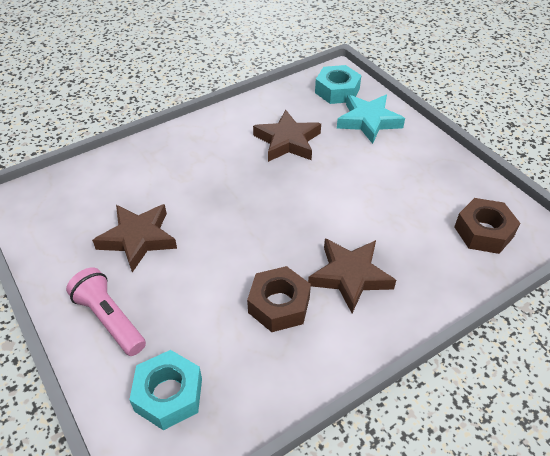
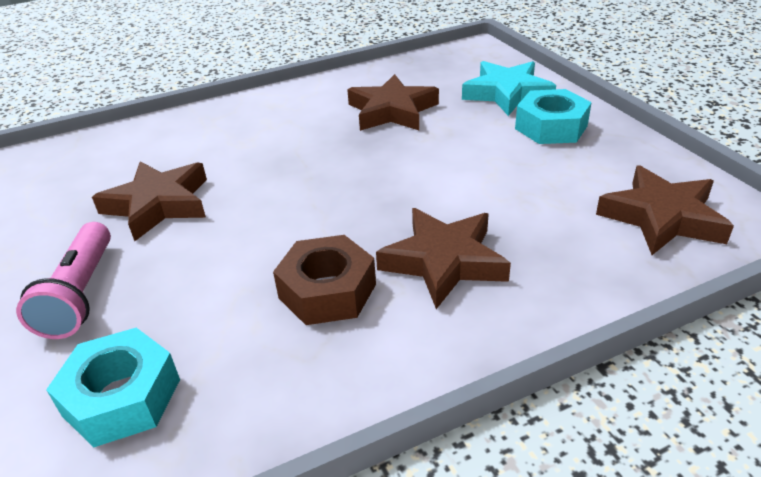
camera: 10 degrees right, 10 degrees down
(110, 319) = (80, 294): pink flashlight -> pink flashlight turned 150 degrees counterclockwise
(337, 91) = (471, 64): turquoise nut -> turquoise nut (551, 127)
(483, 232) = (661, 217): brown nut -> brown star

